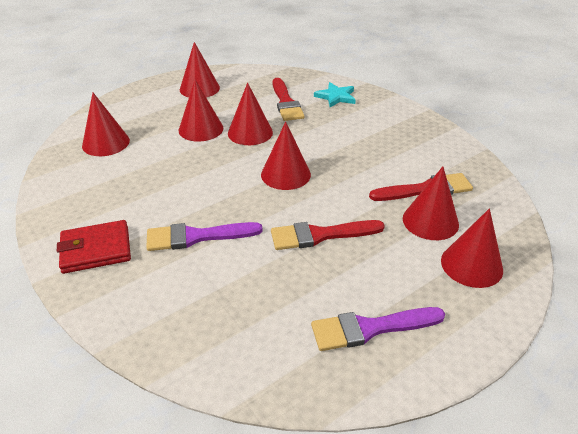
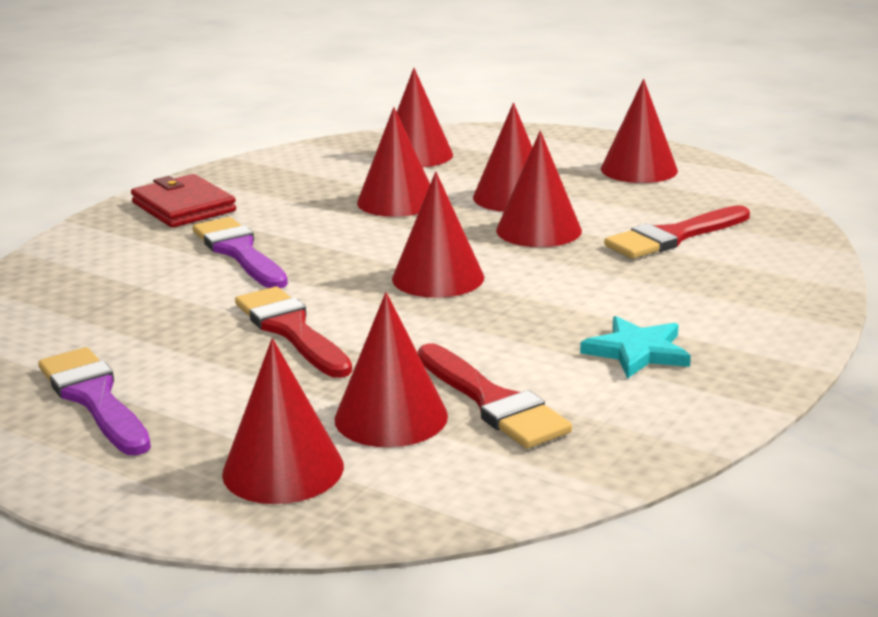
camera: 70 degrees right, 15 degrees down
(171, 164) = (397, 201): none -> red cone
(336, 97) = (754, 272): turquoise star -> turquoise star (637, 351)

